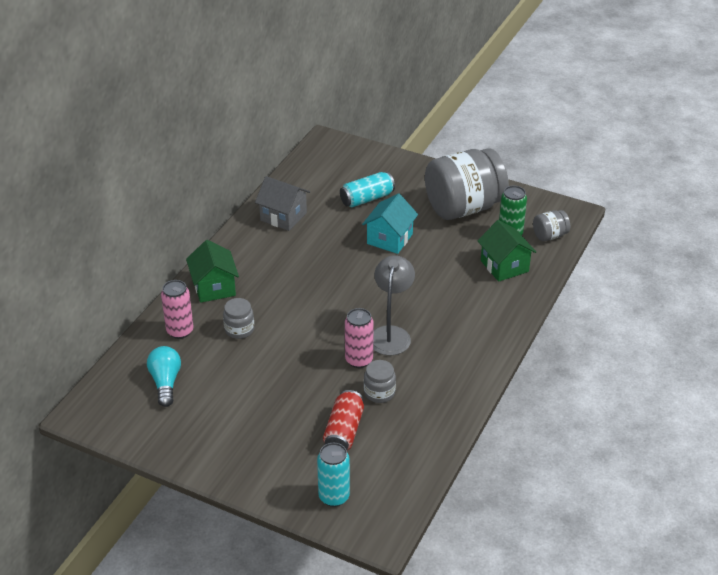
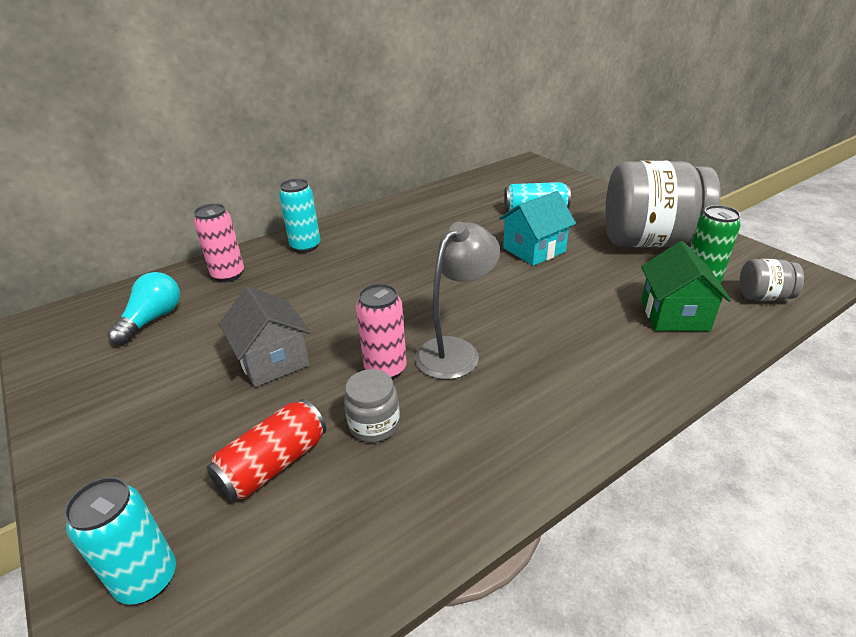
camera: 30 degrees right, 5 degrees down
(214, 287) = (305, 246): green house -> turquoise can
(239, 329) = (285, 291): grey jar -> none
(283, 216) = (434, 207): grey house -> grey house (273, 360)

